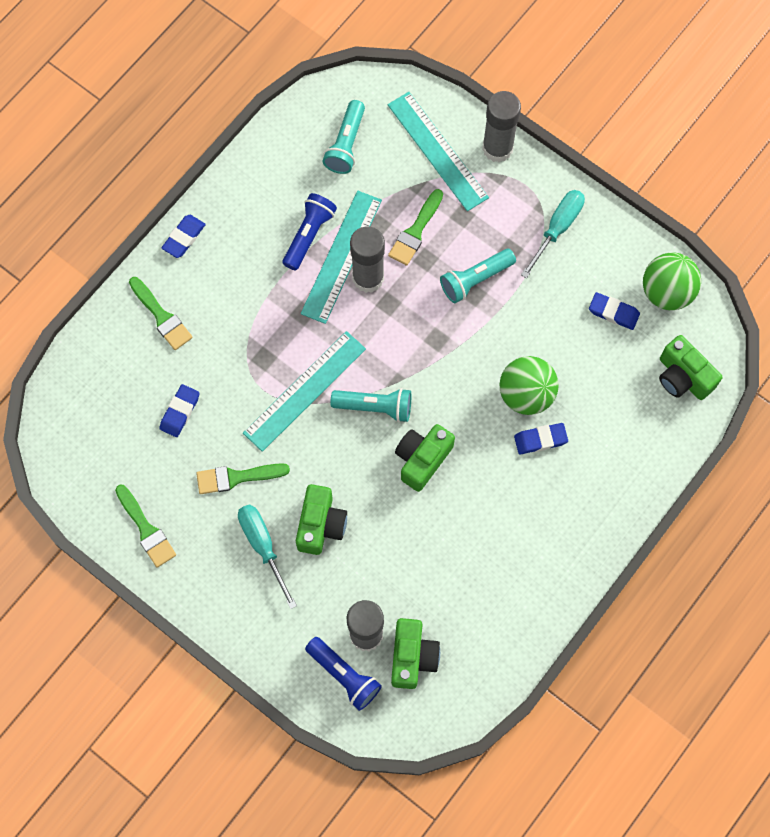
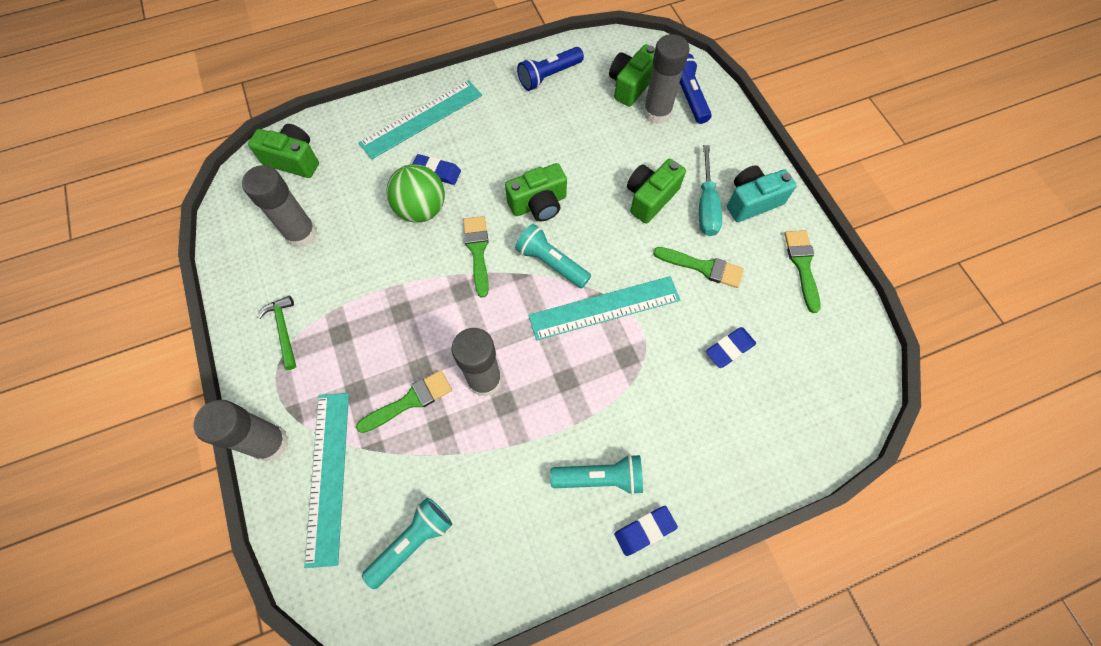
camera: 150 degrees left, 5 degrees down
(161, 316) = (707, 453): green brush -> green brush (477, 251)
(220, 575) = (752, 201): none -> turquoise camera
(309, 235) = (514, 457): blue flashlight -> blue flashlight (549, 76)
(341, 256) = (496, 415): turquoise ruler -> turquoise ruler (421, 119)
(475, 280) = (390, 324): turquoise flashlight -> turquoise flashlight (600, 477)
(557, 228) = (284, 330): turquoise screwdriver -> green hammer
(613, 312) = (301, 234): blue eraser -> grey glue stick
(666, 292) = (246, 227): green ball -> none
(683, 377) = (293, 160): green camera -> green camera turned 60 degrees counterclockwise

